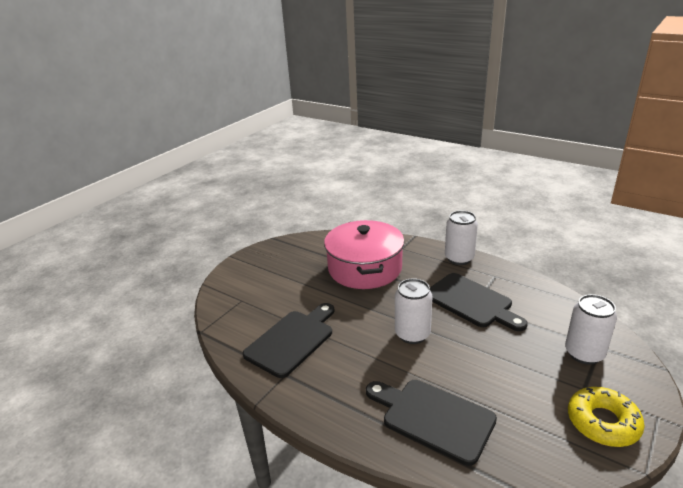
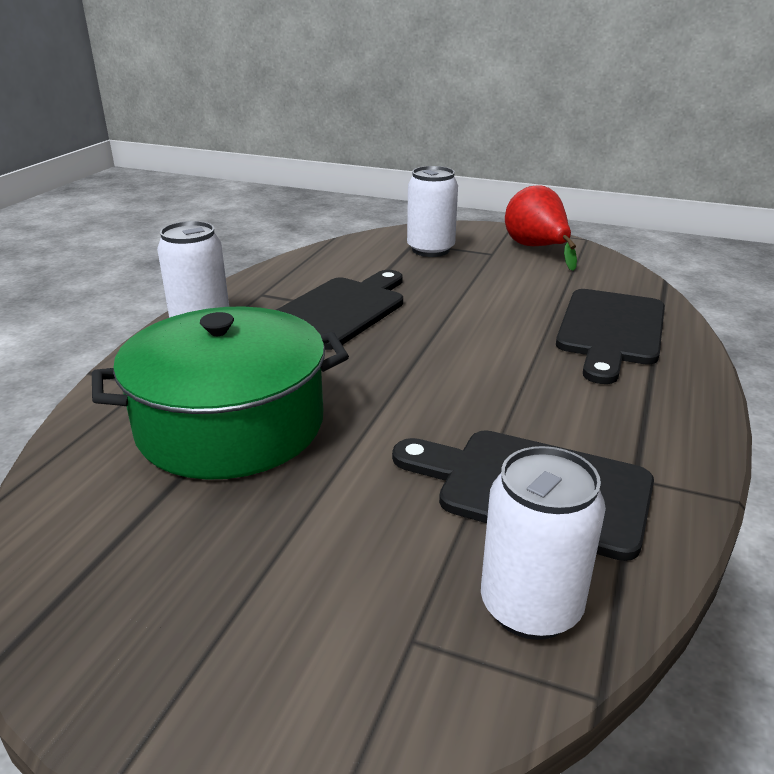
camera: 105 degrees left, 0 degrees up
(364, 268) = (231, 425): pink pot -> green pot
(412, 334) = (445, 354): white can -> white can (530, 607)
(603, 422) = (537, 248): yellow donut -> red pear

